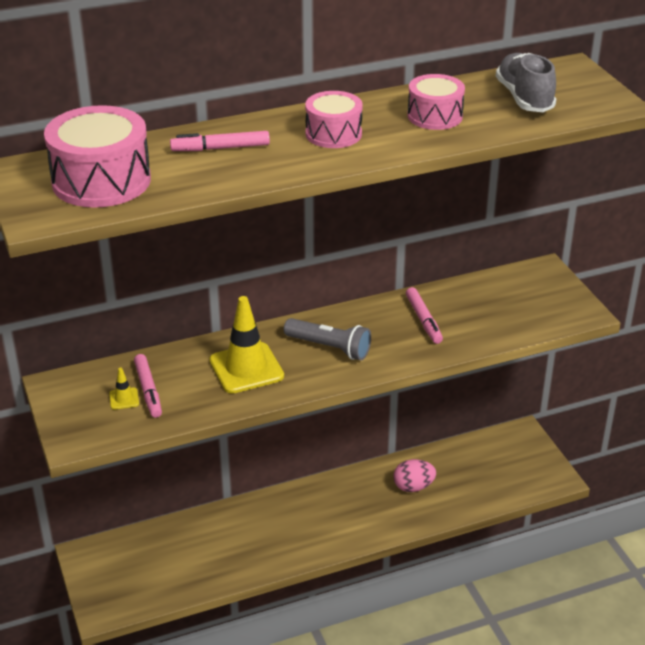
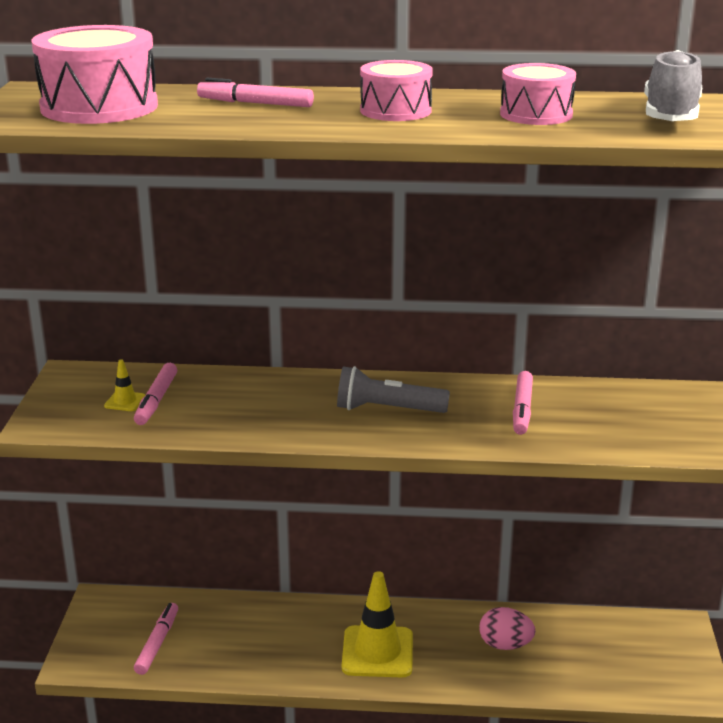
camera: 25 degrees right, 10 degrees down
(157, 573) = (157, 643): none -> pink marker
(246, 368) = (277, 406): yellow traffic cone -> yellow traffic cone (377, 652)
(329, 348) = (387, 409): grey flashlight -> grey flashlight turned 135 degrees clockwise

